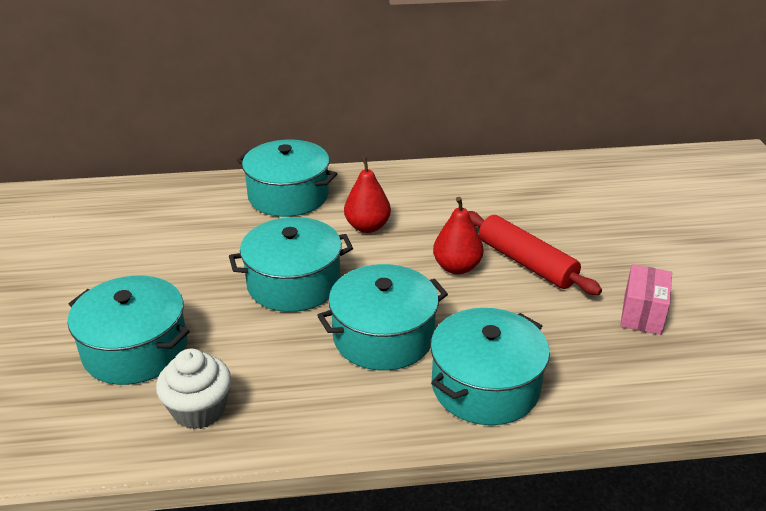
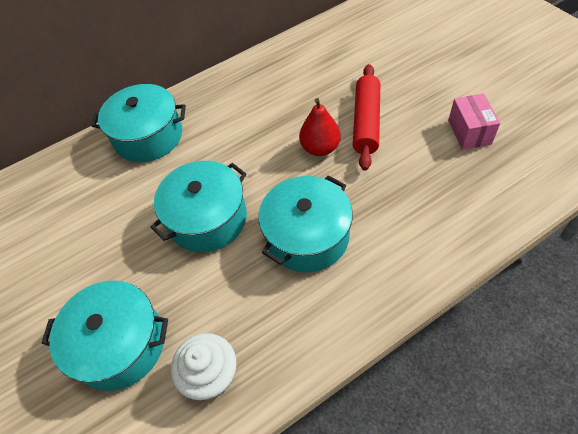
camera: 20 degrees left, 20 degrees up
(367, 227) = (230, 139): red pear -> none
(485, 386) = (406, 245): turquoise pot -> none
(526, 263) = (366, 122): red rolling pin -> red rolling pin turned 75 degrees clockwise

